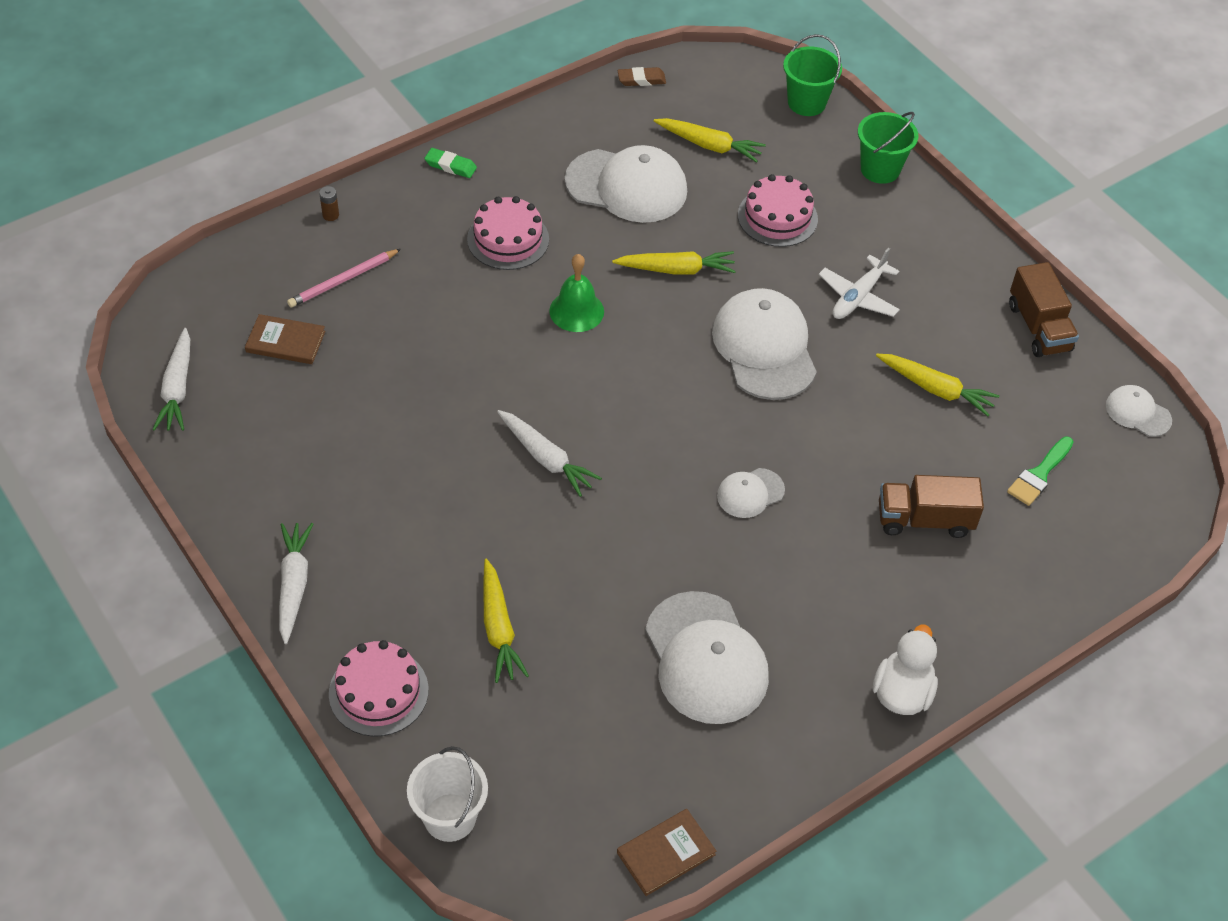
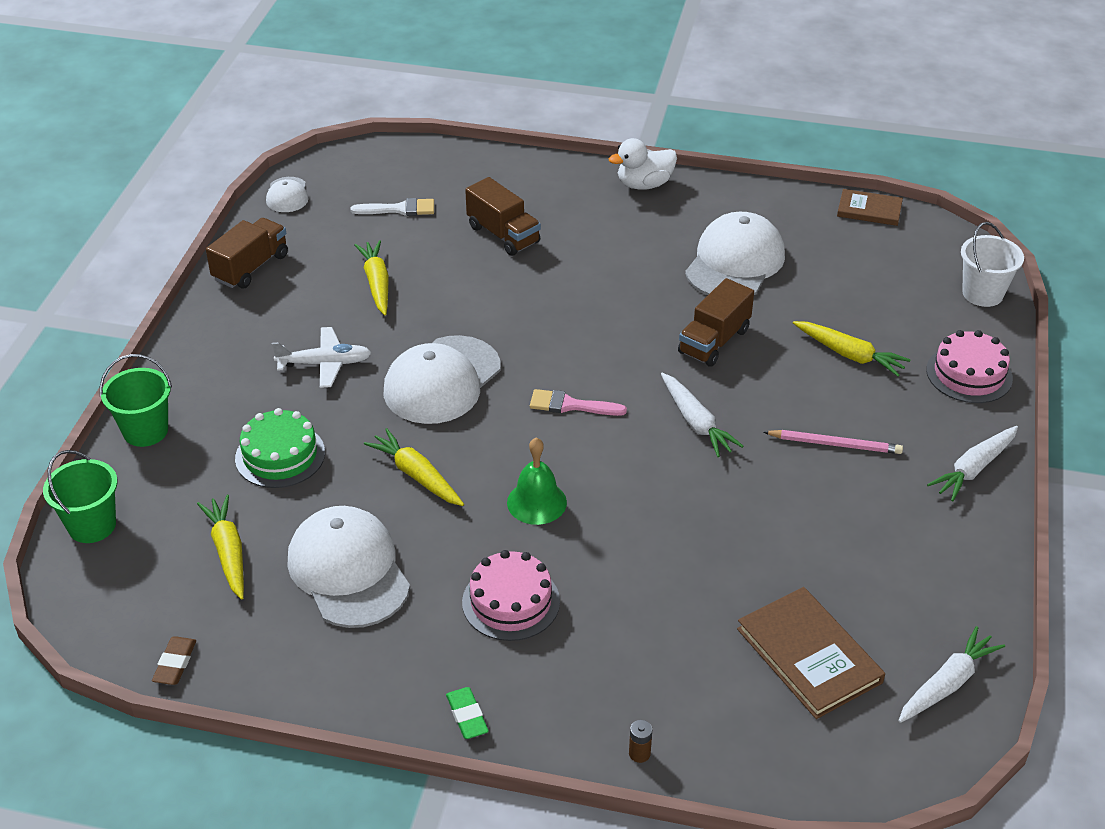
camera: 130 degrees left, 10 degrees down
(285, 342) = (809, 655): brown book -> brown book, size x1.61
(343, 280) = (699, 675): pink pencil -> pink pencil (835, 444)
(499, 628) = (849, 355): yellow carrot -> yellow carrot turned 90 degrees clockwise
(546, 458) = (696, 422): white carrot -> white carrot turned 150 degrees clockwise
(621, 549) = (714, 341): none -> brown truck
(641, 79) = (175, 663): brown eraser -> brown eraser turned 60 degrees clockwise
(651, 400) = (571, 405): none -> pink brush
(750, 493) = (586, 313): white cap -> none
(777, 217) = (280, 455): pink cake -> green cake
(1039, 474) = (399, 209): green brush -> white brush

